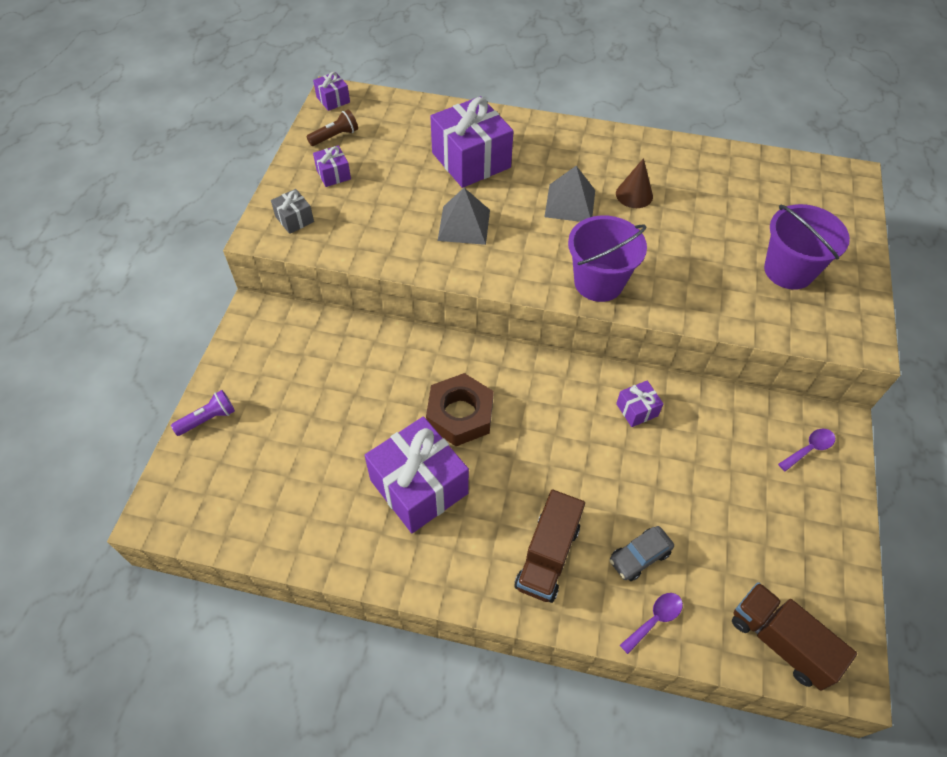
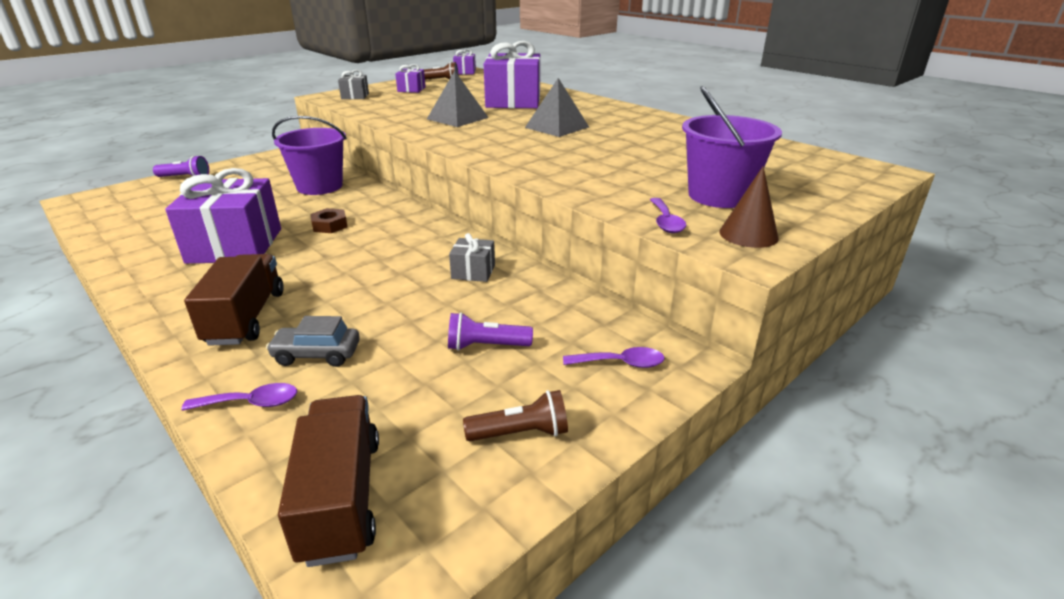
camera: 35 degrees right, 25 degrees down
(460, 414) = (330, 225): brown nut -> brown nut, size x0.52
(547, 556) = (246, 318): brown truck -> brown truck turned 120 degrees clockwise
(598, 282) = (513, 158): purple bucket -> purple bucket (319, 186)
(634, 195) = (620, 135): brown cone -> brown cone (748, 234)
(637, 410) = (473, 272): purple gift -> grey gift
(726, 482) = (486, 346): none -> purple flashlight
(789, 327) = (666, 222): none -> purple spoon
(814, 539) = (521, 433): none -> brown flashlight

